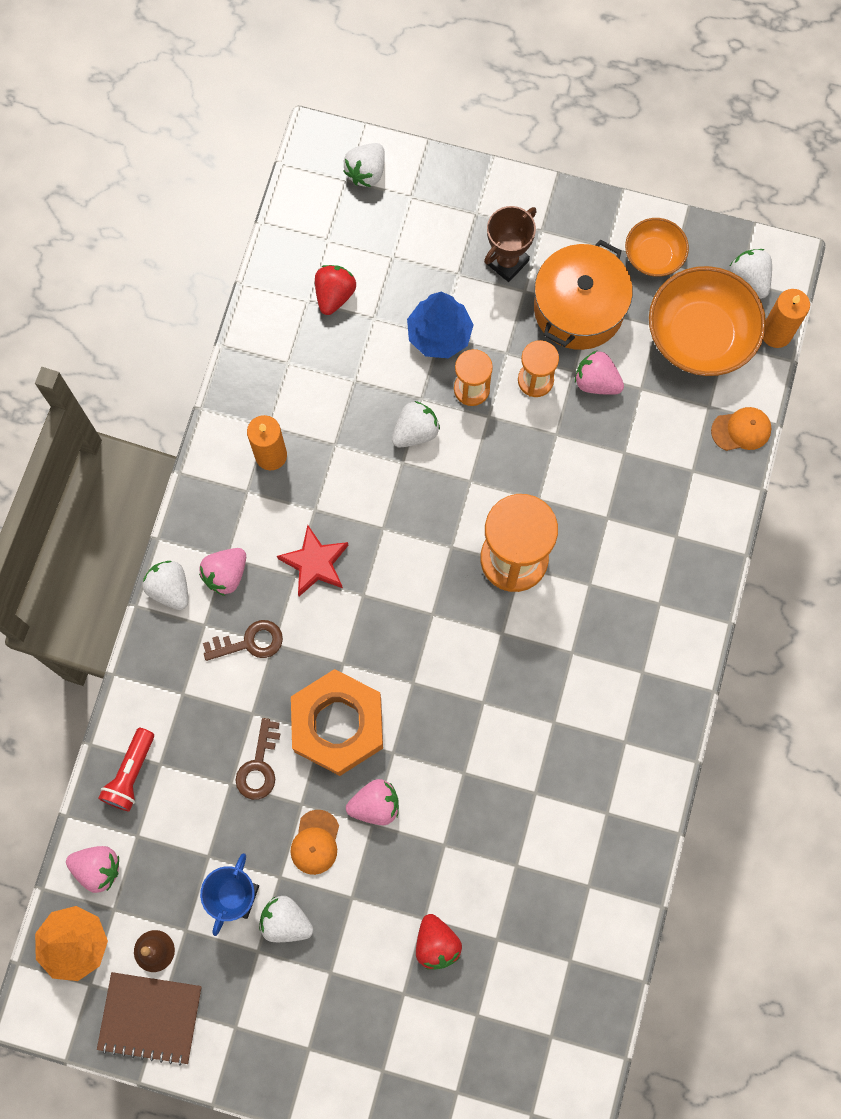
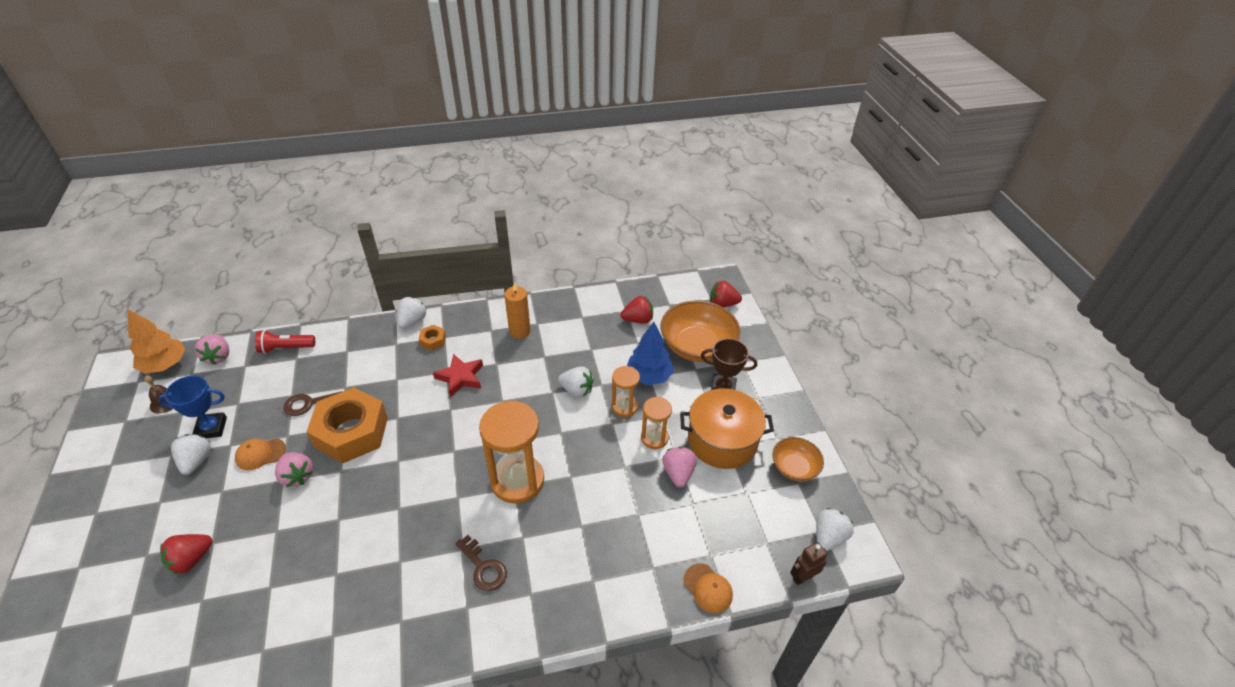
camera: 60 degrees right, 30 degrees down
(150, 1017) = (115, 418): brown notebook -> none
(226, 574) = (433, 341): pink strawberry -> orange nut
(250, 642) = (393, 368): brown key -> brown key (483, 568)
(366, 172) = (722, 304): white strawberry -> red strawberry
(700, 335) = (760, 523): orange bowl -> orange bowl (697, 346)
(776, 333) = (803, 577): orange candle -> brown robot

